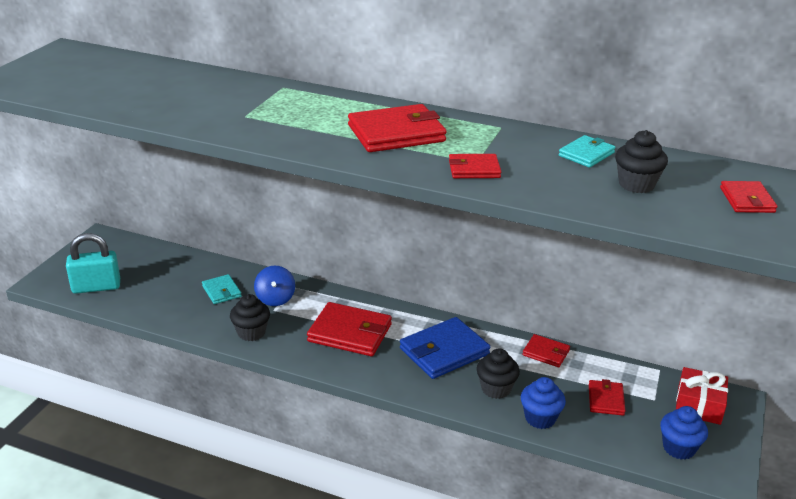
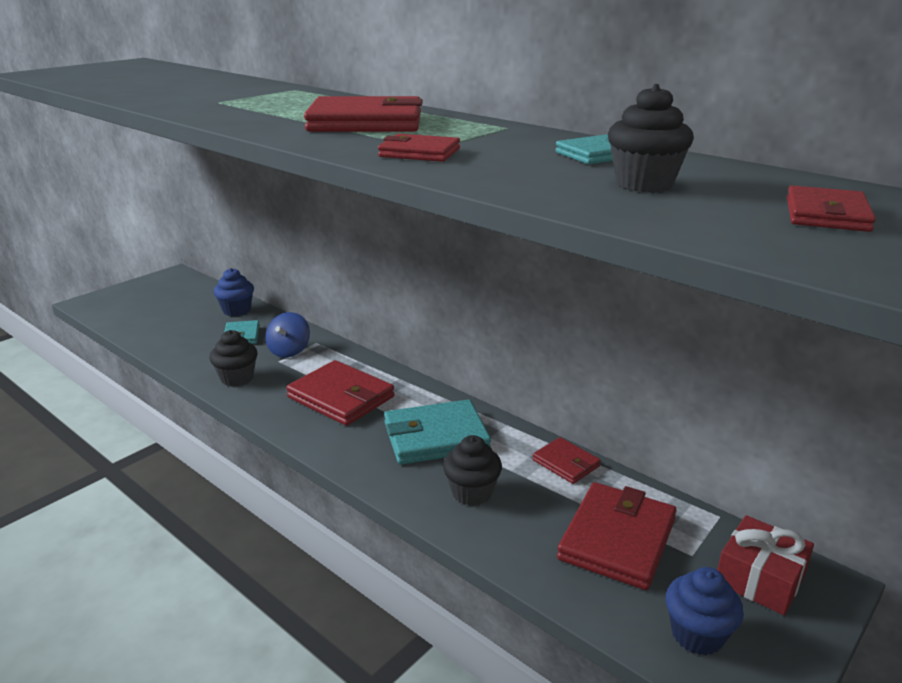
camera: 20 degrees right, 5 degrees down
(96, 287) = (129, 313): turquoise padlock -> none
(444, 351) = (436, 437): blue wallet -> turquoise wallet
(540, 418) = (508, 542): blue cupcake -> blue cupcake (236, 310)
(606, 400) = (617, 539): red wallet -> red wallet, size x1.83

